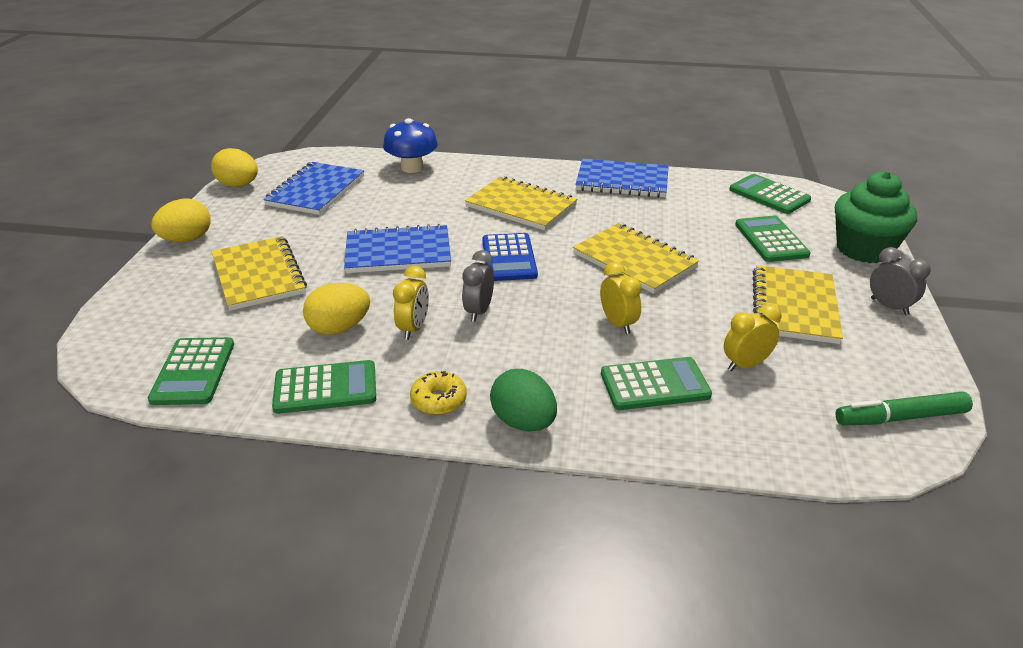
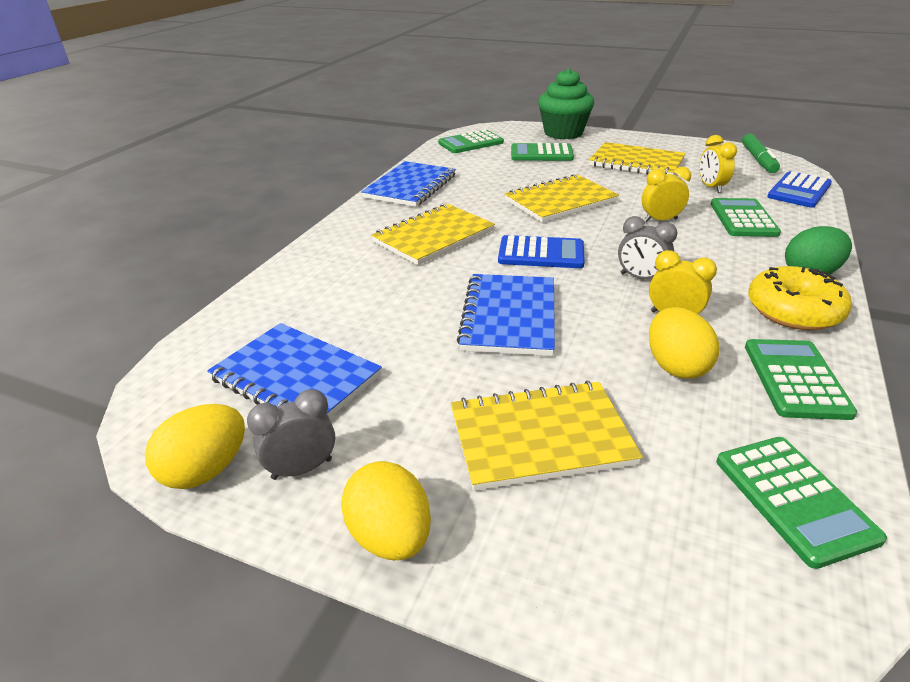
camera: 75 degrees left, 0 degrees up
(193, 372) = (794, 499): green calculator -> green calculator turned 60 degrees clockwise
(412, 168) = (285, 293): blue mushroom -> none
(439, 400) = (793, 311): yellow donut -> yellow donut, size x1.67
(788, 446) = (799, 191): none -> blue calculator
(889, 307) = (637, 140): grey clock -> grey clock (302, 469)

